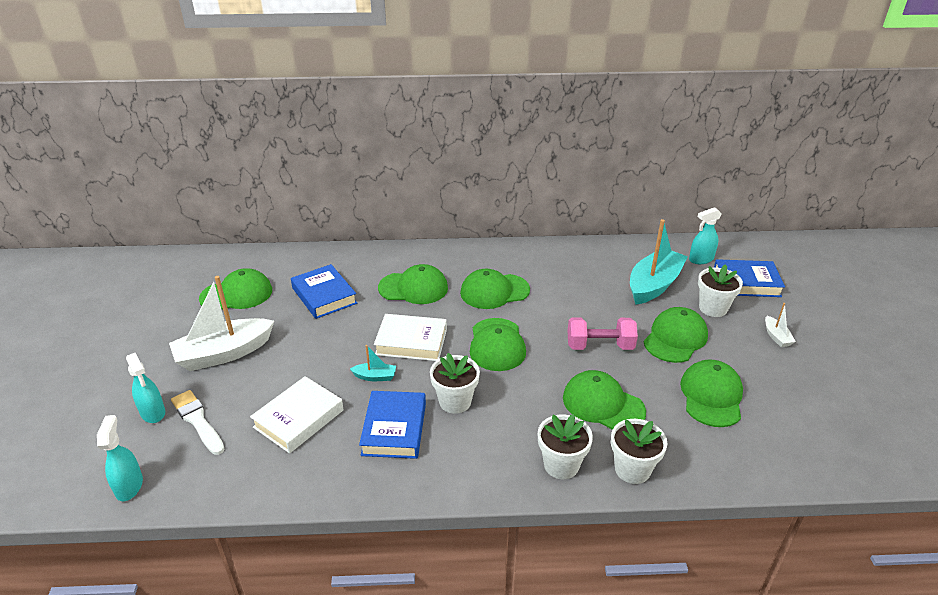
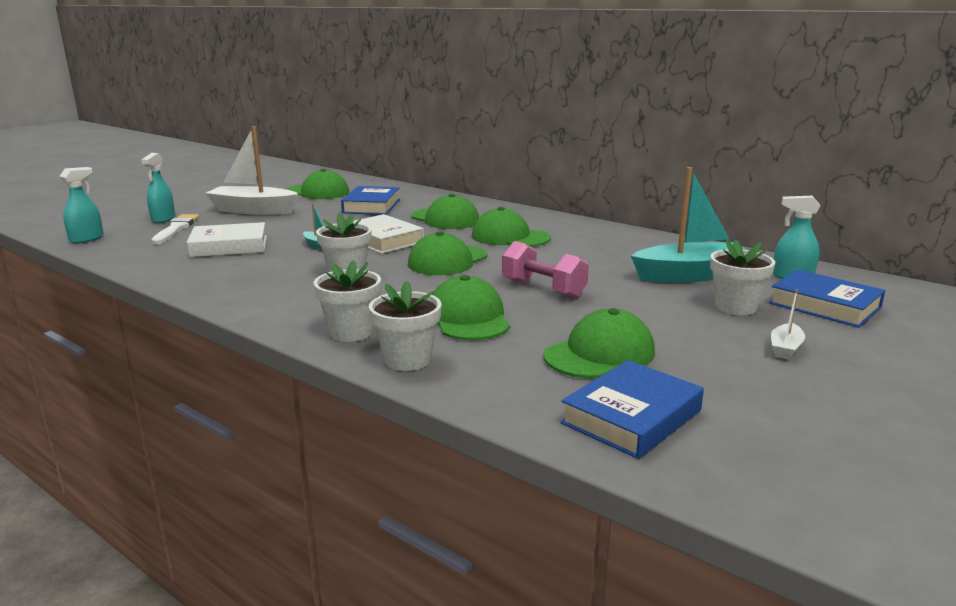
camera: 40 degrees right, 15 degrees down
(394, 429) = (274, 270): blue book -> blue book (631, 417)
(675, 338) = (640, 309): green cap -> none

